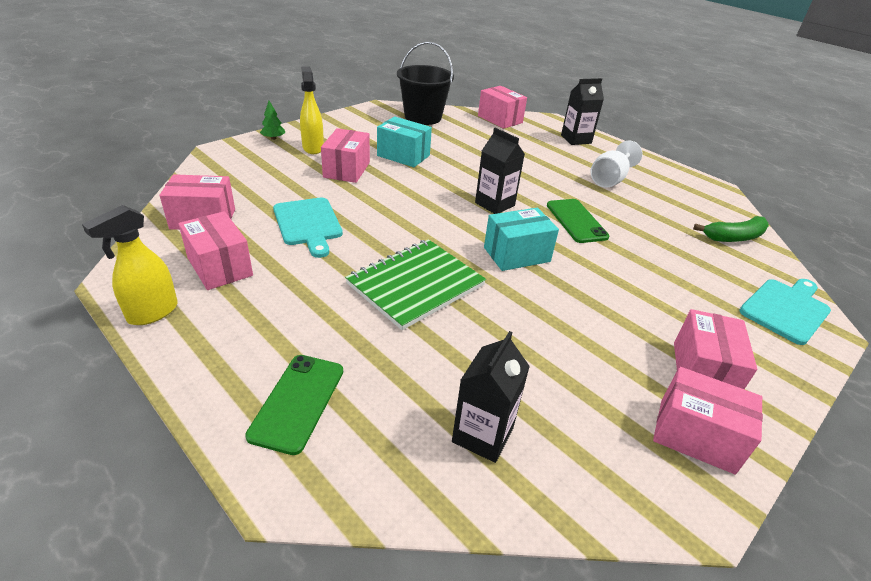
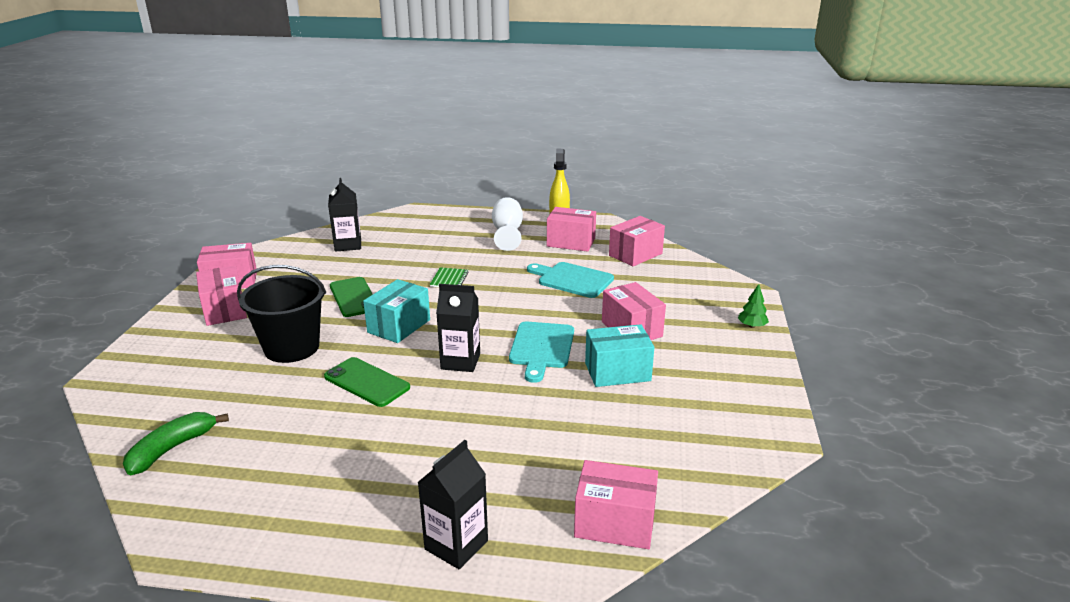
camera: 145 degrees right, 10 degrees down
(297, 402) = (443, 225): green phone -> green phone (354, 297)
(313, 148) = (703, 335): yellow spray bottle -> none
(416, 285) = (449, 279): green notebook -> green notebook, size x0.44
(423, 117) = (705, 451): black bucket -> black bucket (292, 347)
(609, 180) = (356, 469): white goblet -> white goblet (507, 233)
(786, 309) = (136, 382): turquoise cutting board -> turquoise cutting board (541, 348)

